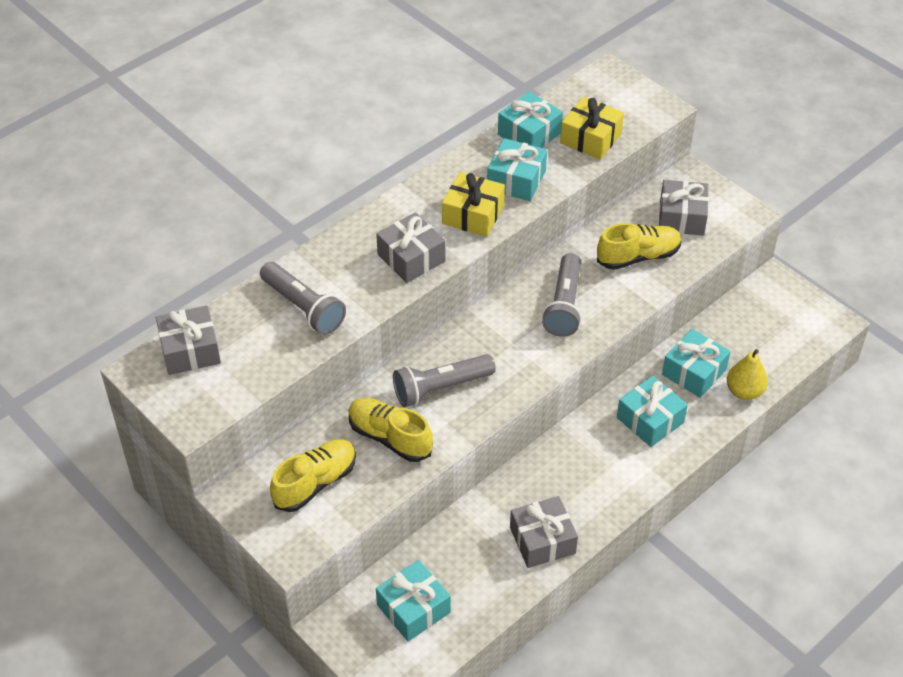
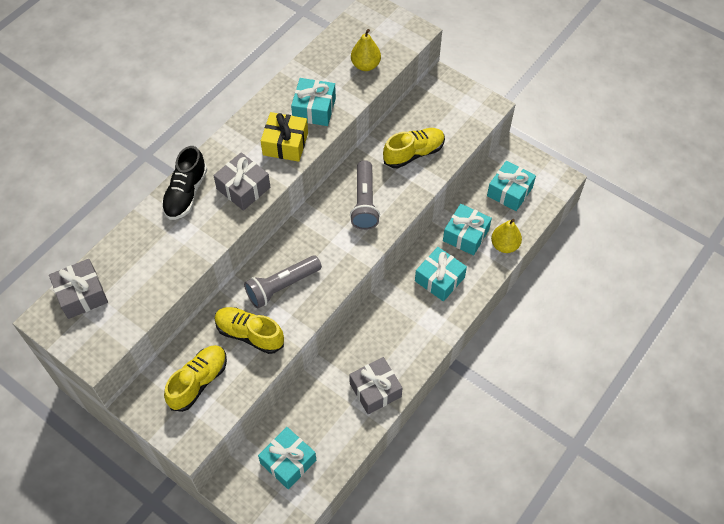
camera: 10 degrees left, 10 degrees up
(303, 308) = (166, 244): grey flashlight -> none
(338, 255) = (186, 193): none -> black shoe
(529, 134) = (318, 67): turquoise gift -> turquoise gift (509, 192)
(590, 138) = (365, 65): yellow gift -> yellow pear
(681, 217) = (441, 116): grey gift -> none

